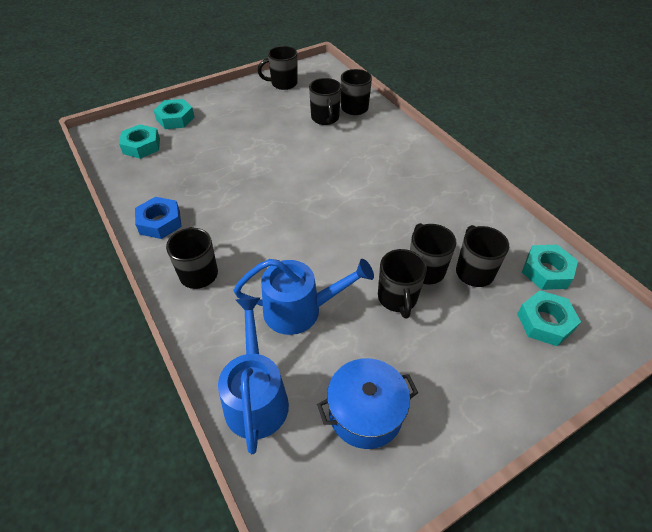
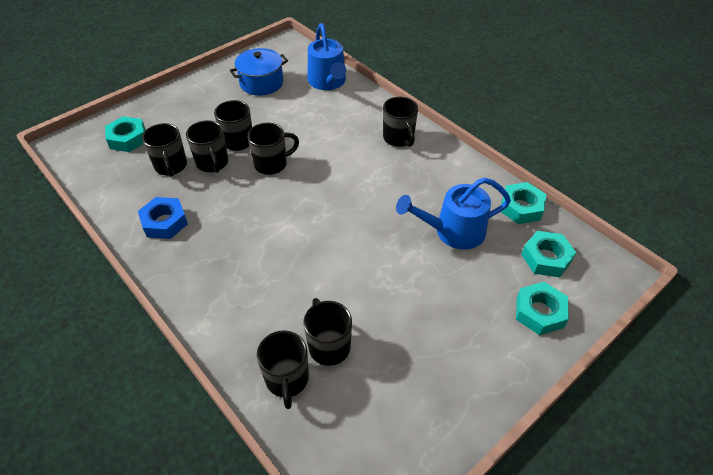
camera: 170 degrees right, 0 degrees up
(160, 222) = (458, 173): blue nut -> blue nut (164, 222)
(283, 83) = (418, 429): black mug -> black mug (272, 164)
(300, 310) = (311, 125): blue watering can -> blue watering can (453, 231)
(546, 271) = (107, 174): turquoise nut -> turquoise nut (521, 207)

